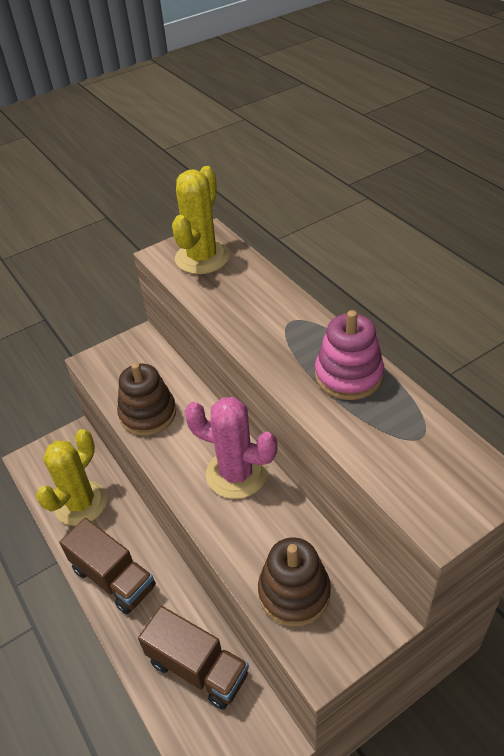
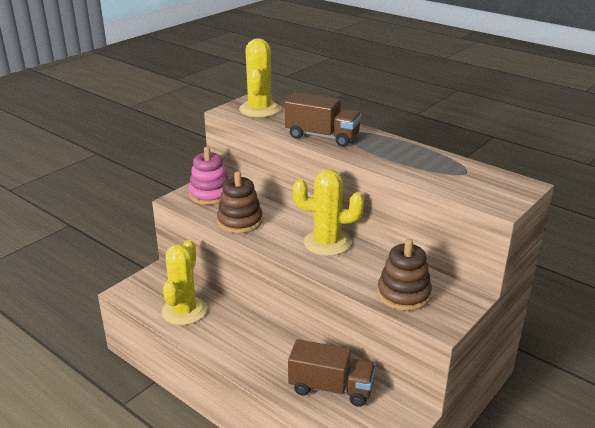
camera: 20 degrees left, 15 degrees down
(113, 578) = (235, 350): brown truck -> brown truck (322, 136)
(236, 474) = (327, 243): pink cactus -> yellow cactus
(348, 375) = (401, 152): pink stacking toy -> pink stacking toy (210, 194)

